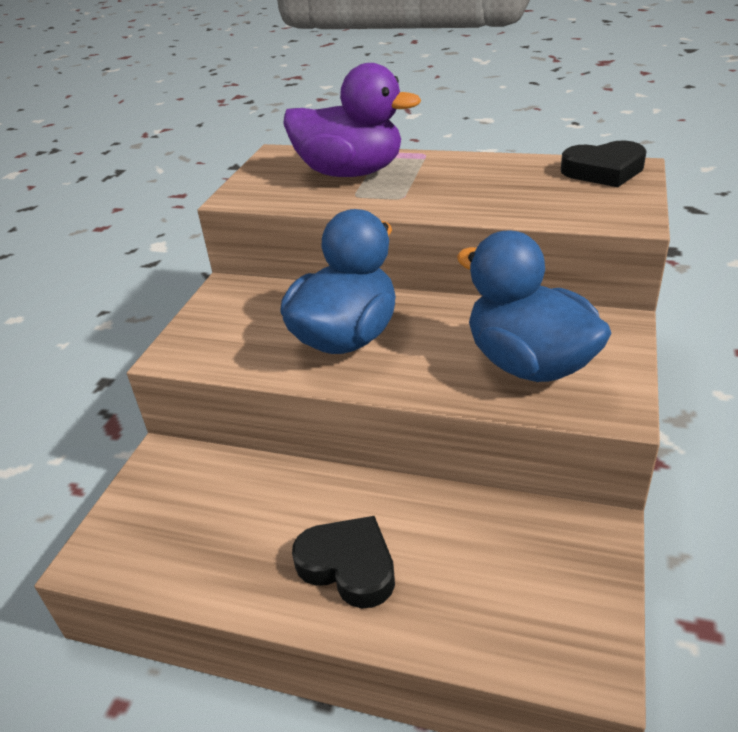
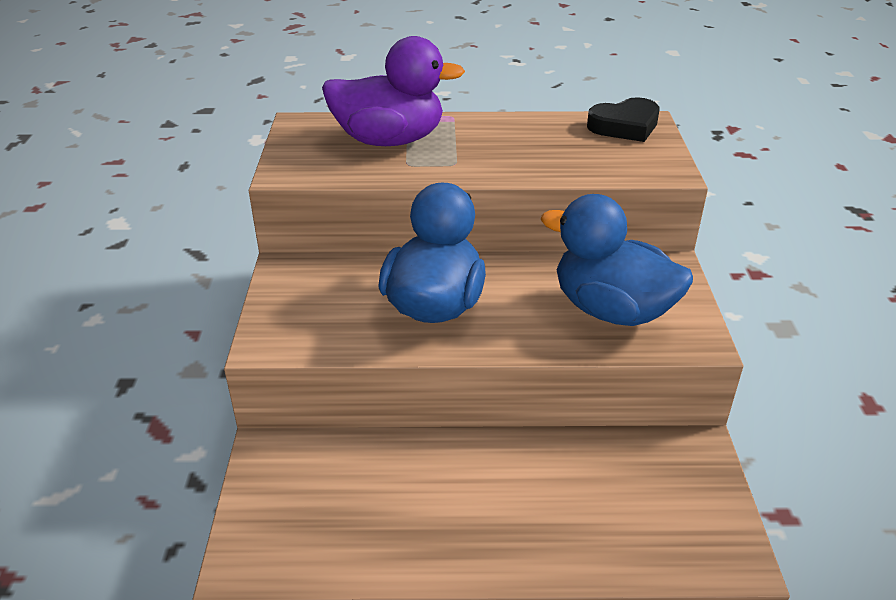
camera: 20 degrees left, 0 degrees up
(348, 566) = (501, 518): black heart -> none

